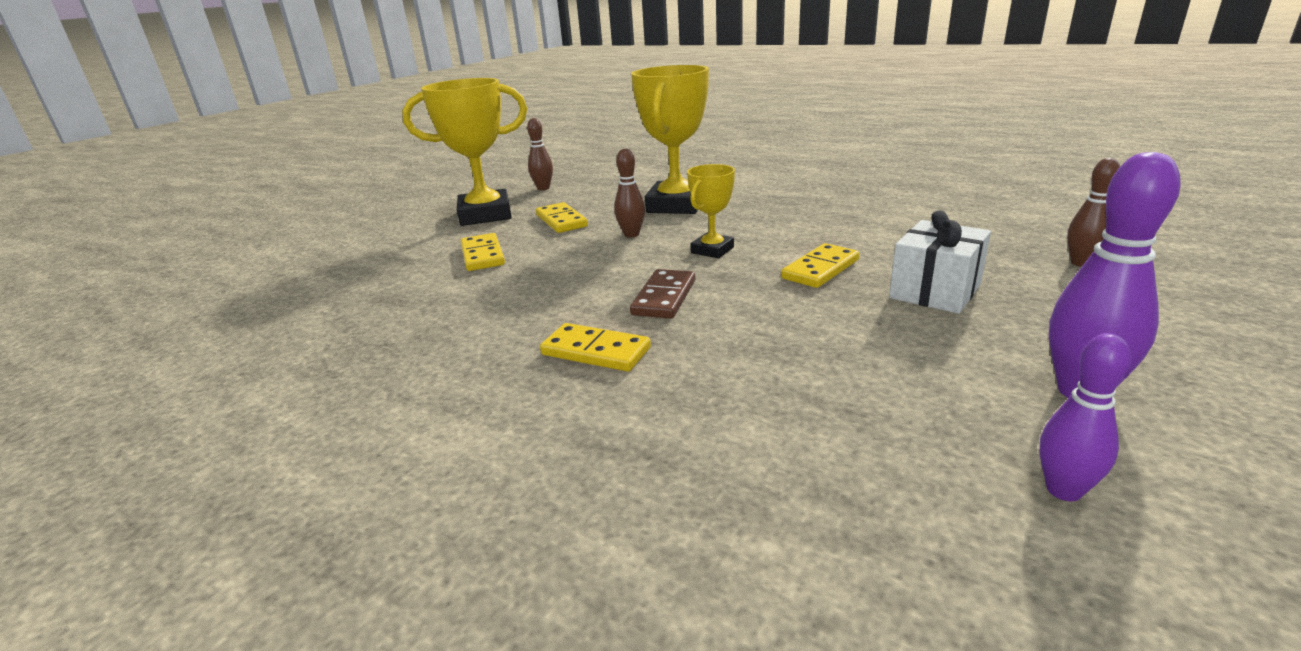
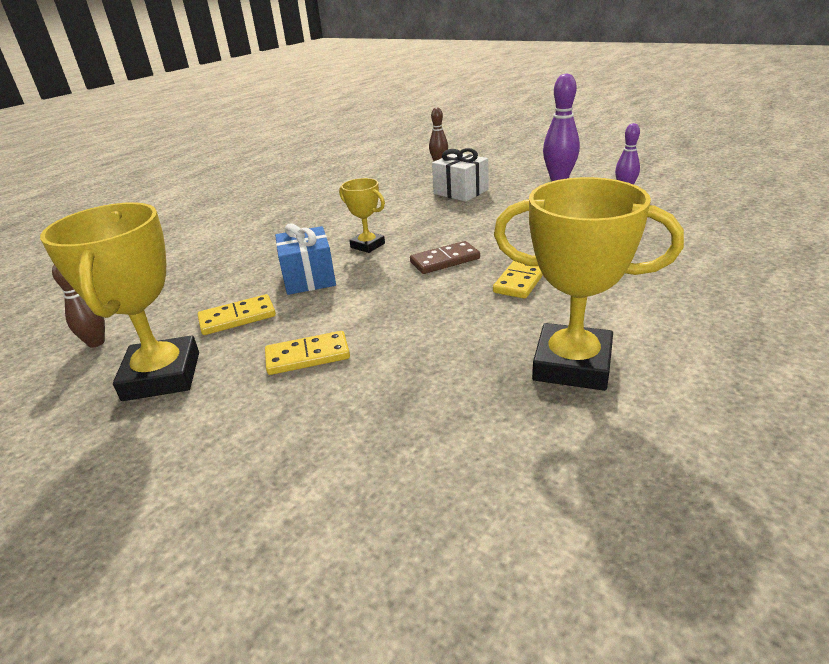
camera: 85 degrees left, 5 degrees up
(631, 234) = (309, 278): brown bowling pin -> blue gift
(664, 297) = (445, 260): brown domino -> brown domino turned 45 degrees counterclockwise
(676, 205) = (249, 261): yellow trophy -> yellow trophy (572, 365)
(820, 269) = (419, 215): yellow domino -> none

